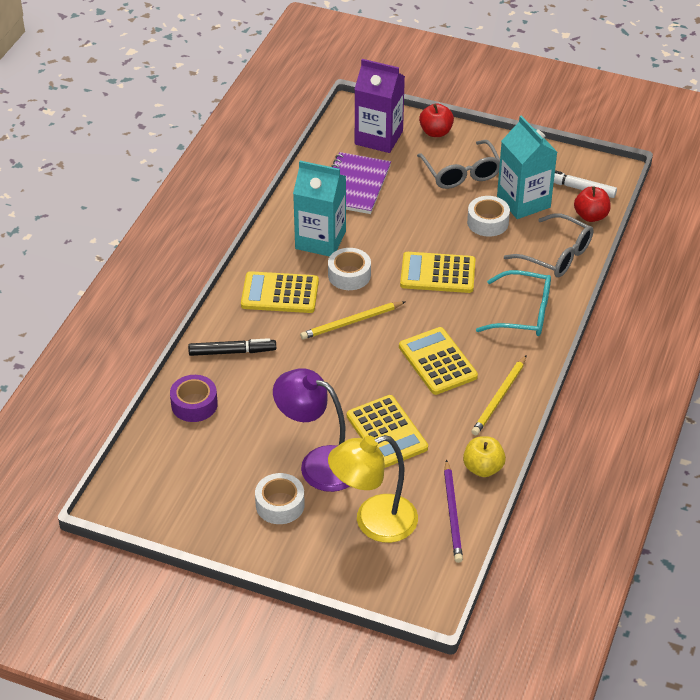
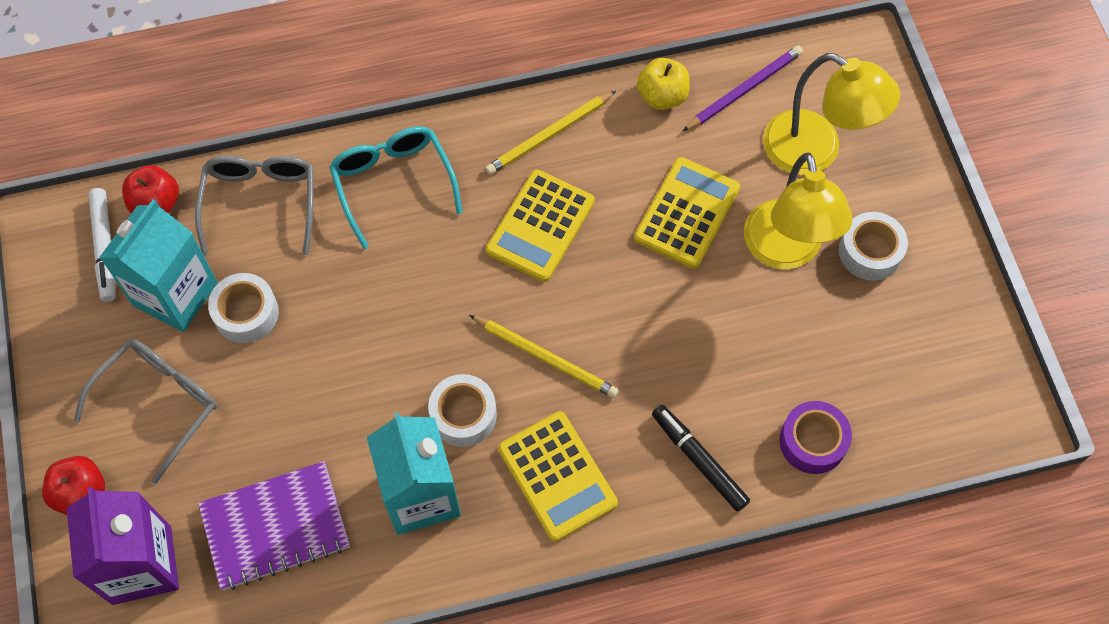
camera: 125 degrees left, 20 degrees up
(318, 464) = (785, 251): purple lamp -> yellow lamp
(438, 273) = (387, 314): yellow calculator -> none
(499, 398) = (549, 135): yellow pencil -> yellow pencil turned 150 degrees clockwise

